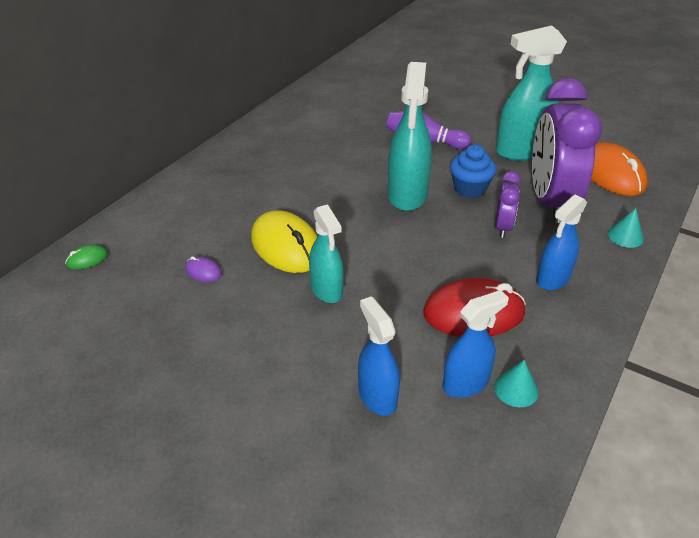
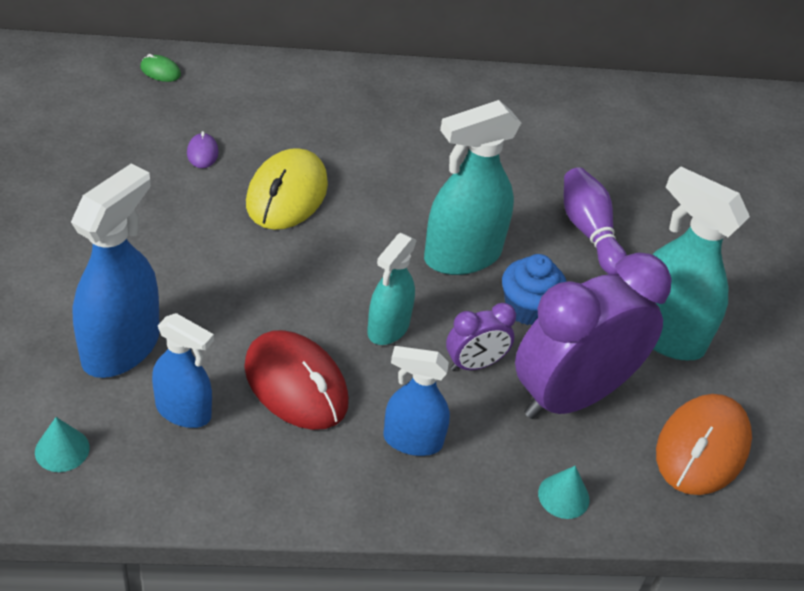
camera: 50 degrees right, 5 degrees up
(327, 290) = (244, 252): turquoise spray bottle -> turquoise spray bottle (388, 328)
(377, 396) = (121, 347): blue spray bottle -> blue spray bottle, size x1.60
(516, 389) = (203, 456): turquoise cone -> turquoise cone (62, 449)

